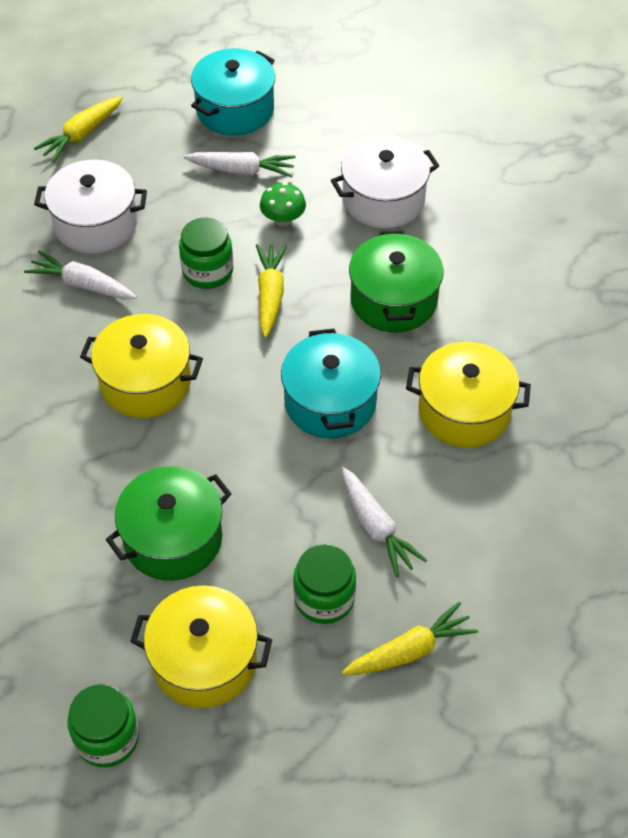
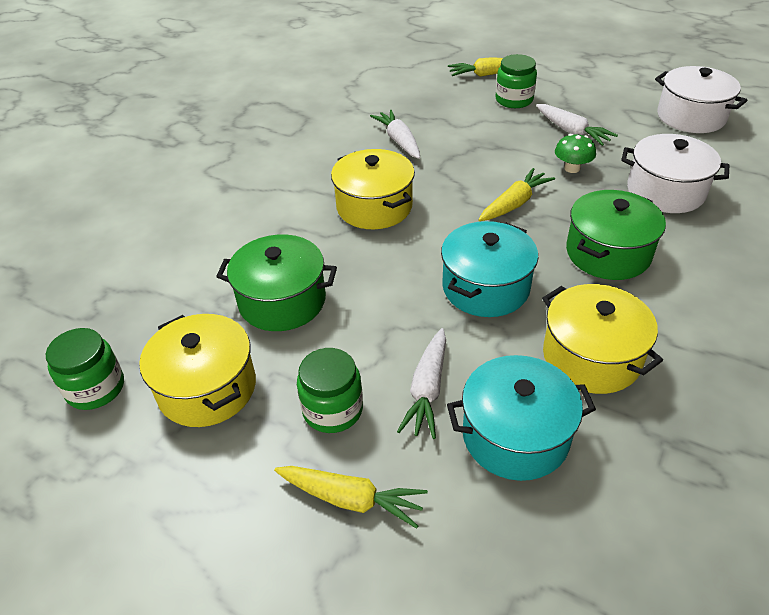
camera: 45 degrees right, 10 degrees down
(96, 224) = (443, 117): white pot -> white pot (691, 117)
(207, 271) = (486, 171): green jar -> green jar (514, 100)
(235, 109) = (603, 100): turquoise pot -> turquoise pot (515, 435)

